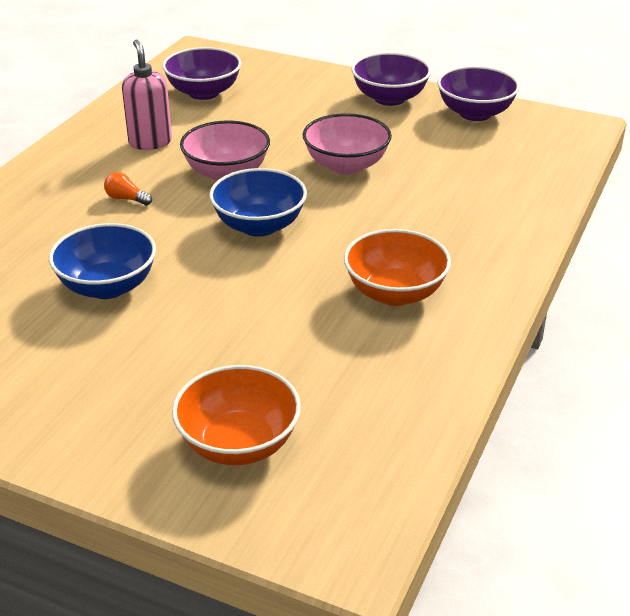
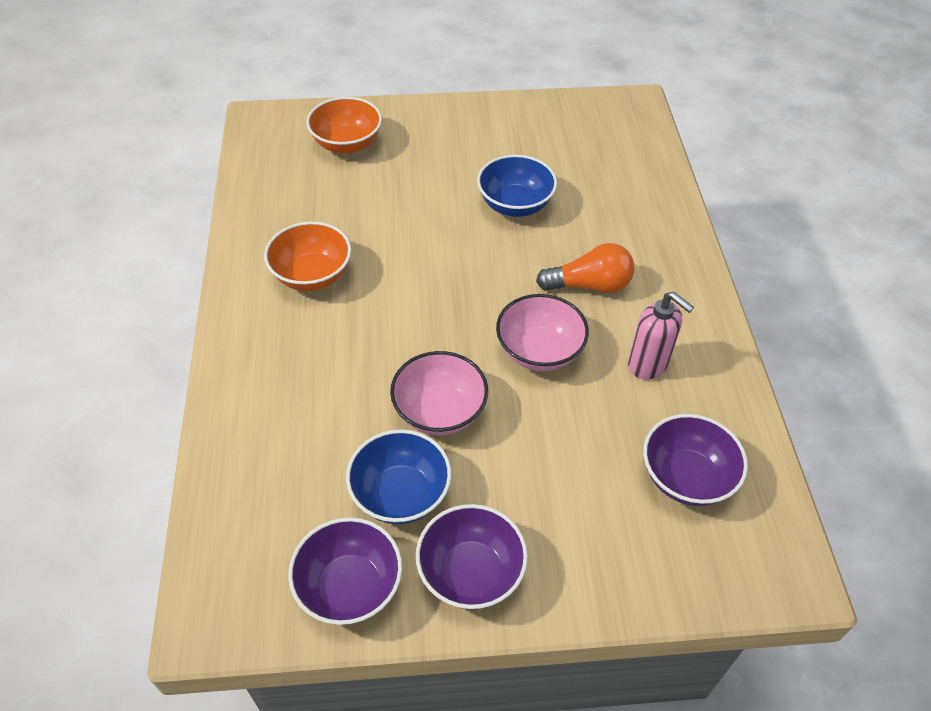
camera: 150 degrees right, 15 degrees up
(126, 199) = (589, 285): orange light bulb -> orange light bulb, size x1.97
(259, 226) = (459, 300): blue bowl -> blue bowl (400, 494)

